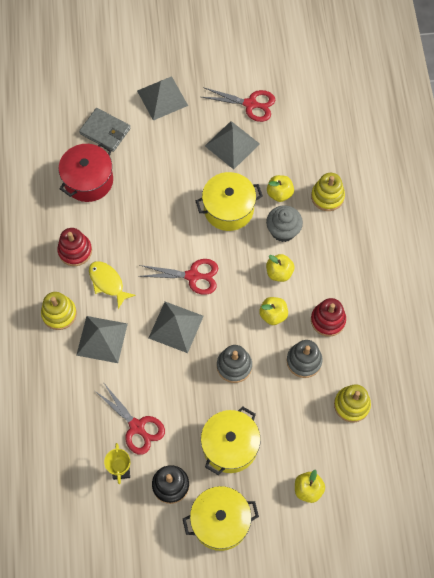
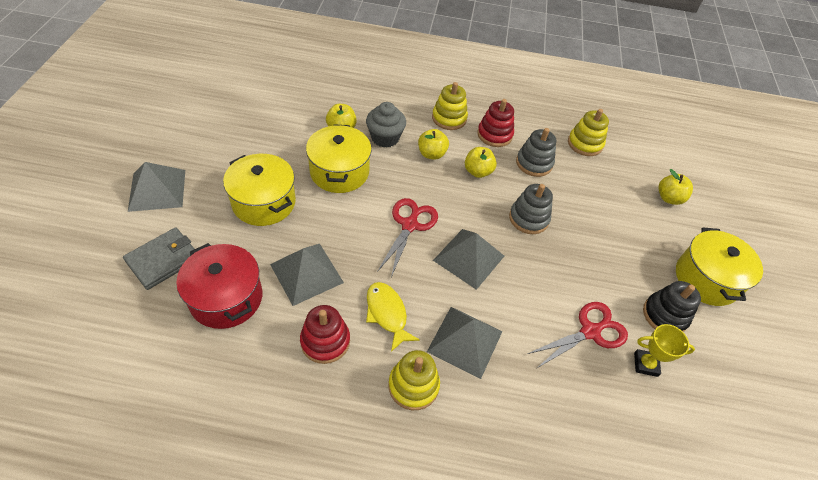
camera: 80 degrees left, 15 degrees down
(108, 283) = (387, 314): yellow fish -> yellow fish turned 90 degrees clockwise
(230, 446) = (620, 247): yellow pot -> yellow pot (264, 202)
(232, 144) = (261, 147): grey pyramid -> grey pyramid (306, 273)
(250, 104) = (221, 120): red scissors -> none
(327, 196) = (362, 97): yellow stacking toy -> yellow stacking toy (449, 118)

